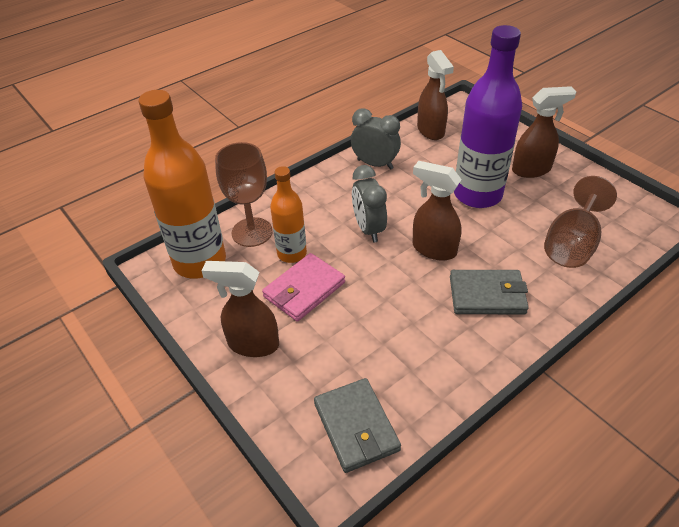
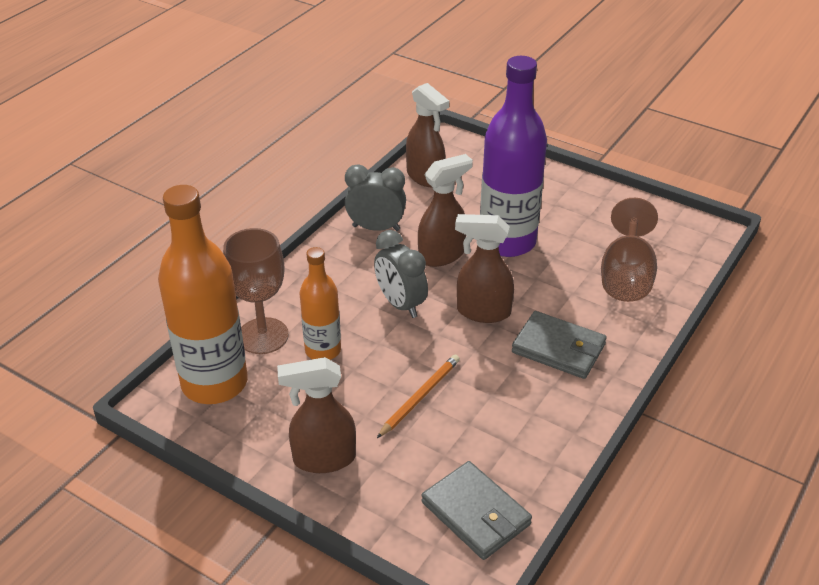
camera: 20 degrees left, 5 degrees down
(304, 290) = (356, 387): pink wallet -> none
(352, 310) = (420, 397): none -> orange pencil
(487, 295) = (558, 348): grey wallet -> grey wallet turned 45 degrees clockwise
(531, 170) = (555, 203): brown spray bottle -> brown spray bottle (442, 255)

